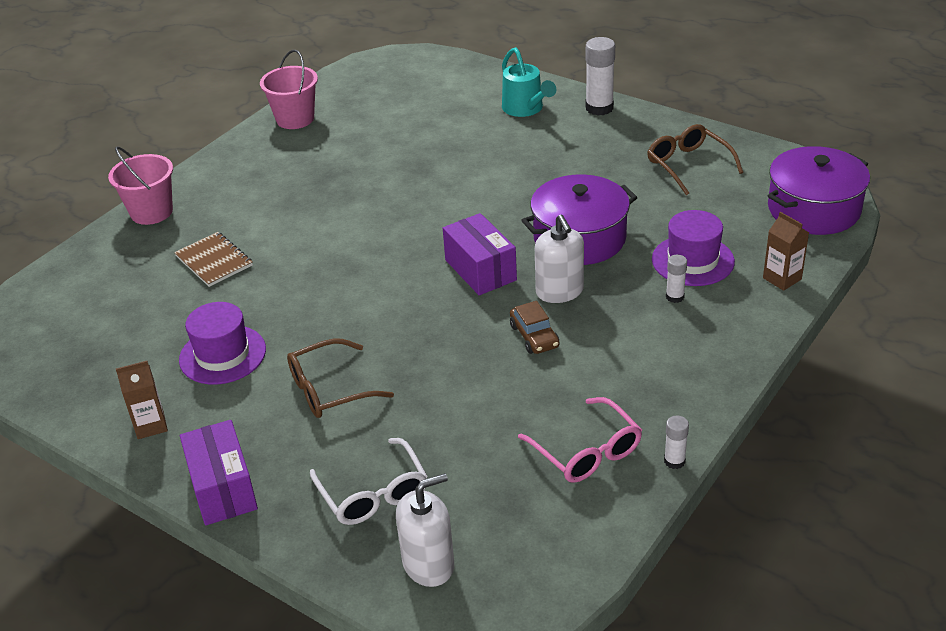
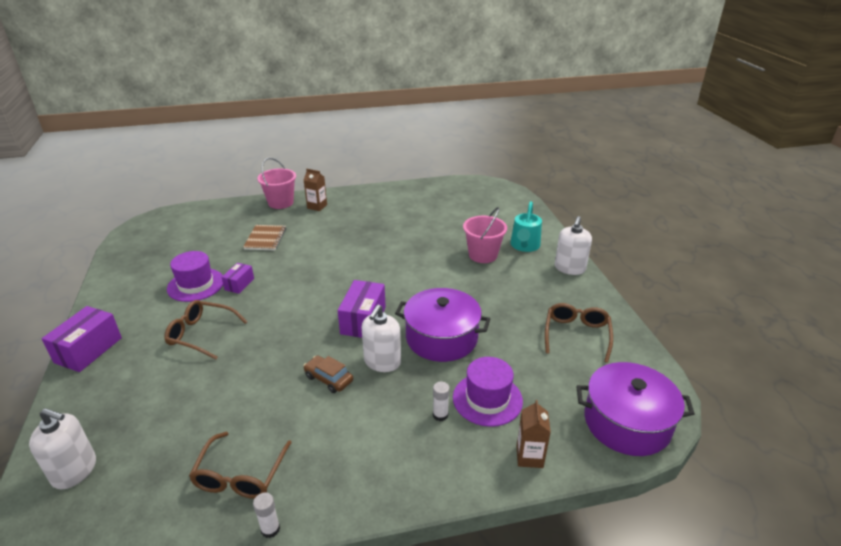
camera: 40 degrees right, 5 degrees down
(150, 425) = (121, 298): brown carton -> brown carton (317, 206)
(277, 322) = (239, 284): none -> purple box
(295, 119) = (403, 192): pink bucket -> pink bucket (483, 255)
(373, 493) = (124, 406): white glasses -> none
(534, 336) = (328, 379): brown car -> brown car turned 105 degrees clockwise
(587, 452) = (240, 475): pink glasses -> brown glasses
(599, 108) = (569, 268): white glue stick -> white soap dispenser

